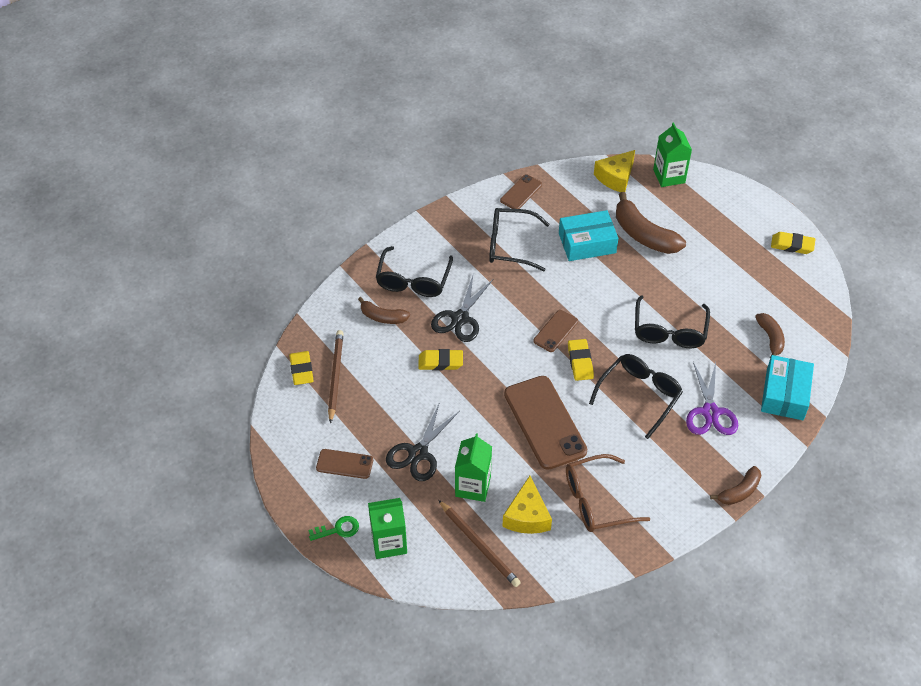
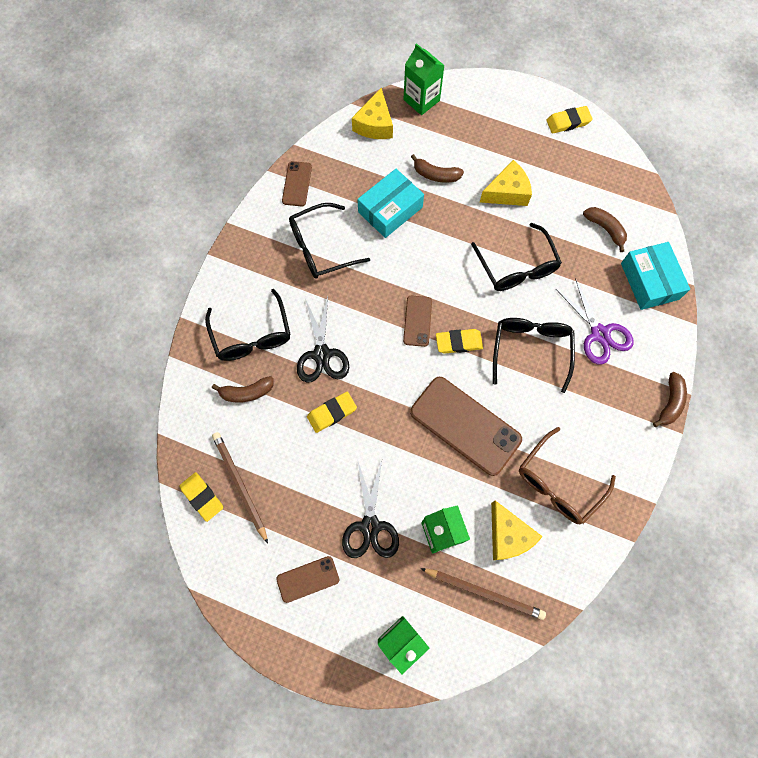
camera: 30 degrees left, 20 degrees up
(338, 529) = (345, 655): green key -> none
(580, 362) = (458, 342): yellow eraser -> yellow eraser turned 60 degrees counterclockwise
(644, 235) = (436, 175): brown banana -> brown banana, size x0.58
(699, 273) = (507, 192): none -> yellow cheese

